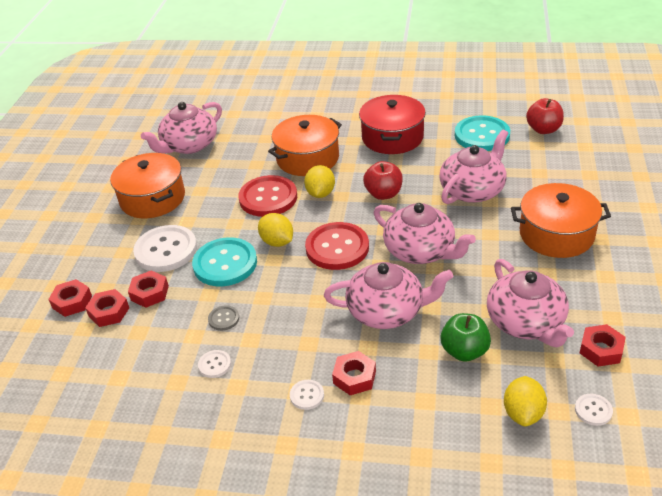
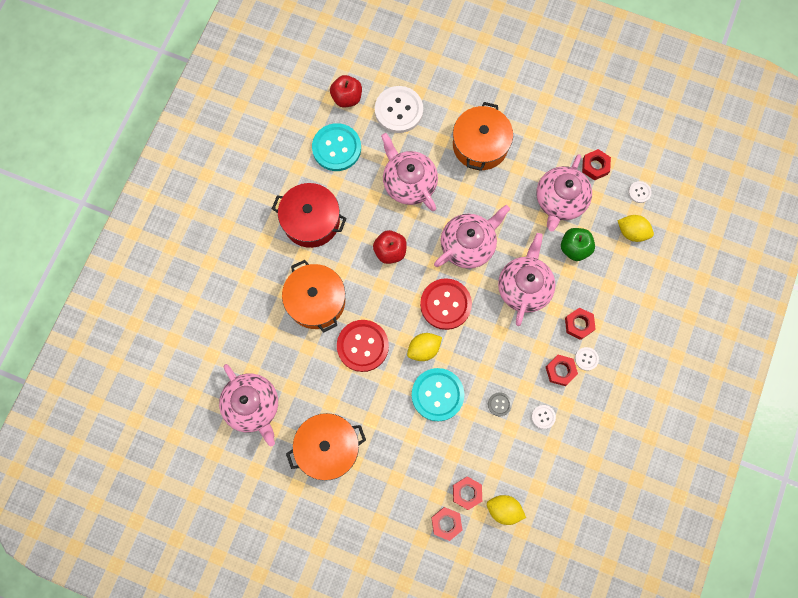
camera: 80 degrees left, 35 degrees up
(149, 293) = (454, 459): red nut -> red nut (560, 371)
(166, 250) = (405, 441): white button -> white button (398, 110)
(320, 193) = (371, 301): yellow lemon -> yellow lemon (504, 509)
(526, 322) = (560, 200): pink teapot -> pink teapot turned 120 degrees clockwise

